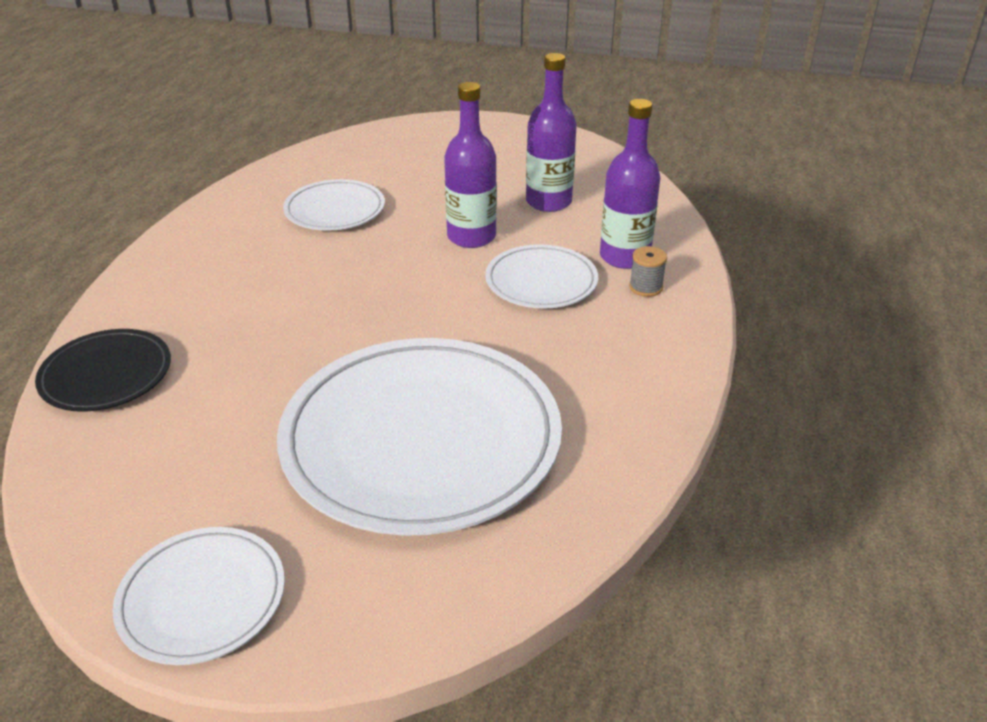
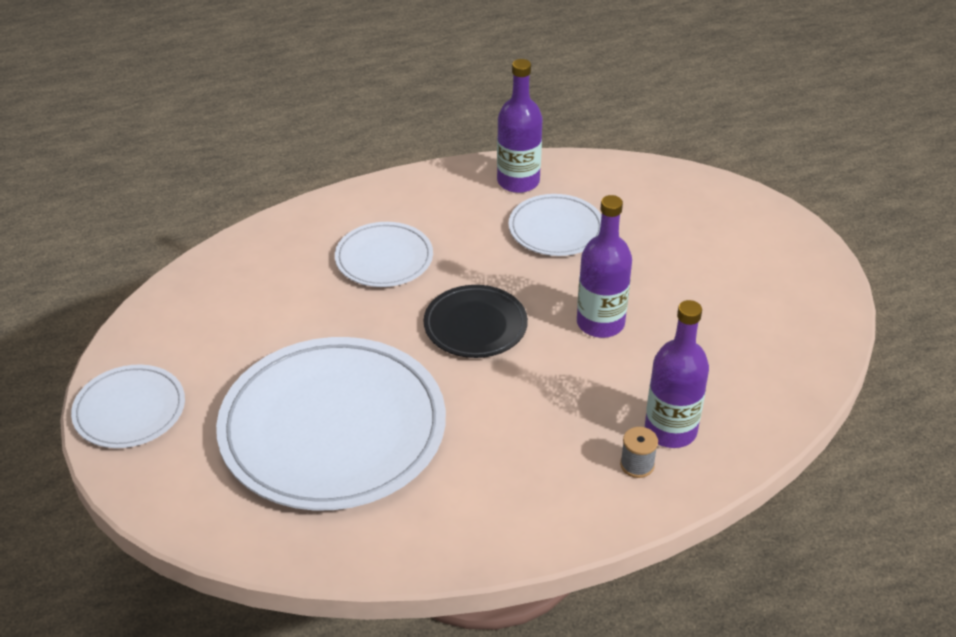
camera: 55 degrees right, 5 degrees up
(106, 375) = (271, 247): black plate -> black plate (475, 325)
(541, 281) = (579, 396): white plate -> white plate (384, 258)
(548, 202) = (707, 341): purple bottle -> purple bottle (518, 181)

